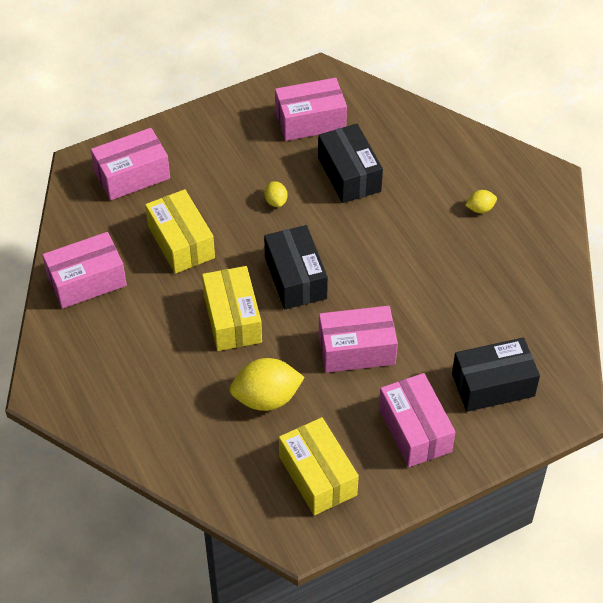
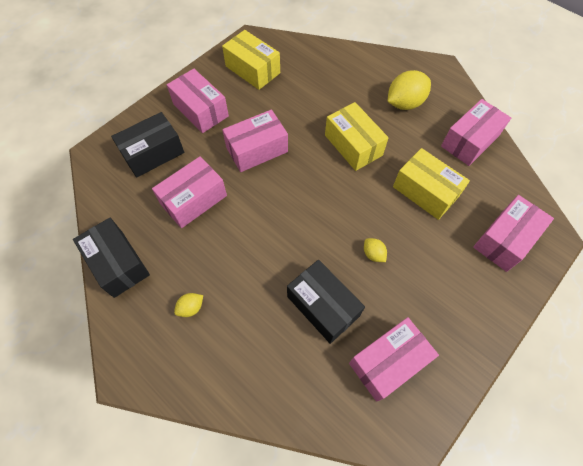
camera: 160 degrees right, 10 degrees up
(266, 398) = (303, 102): yellow lemon -> yellow lemon (404, 103)
(295, 278) = (324, 189): black box -> black box (118, 263)
(453, 311) = (193, 200): none -> pink box

